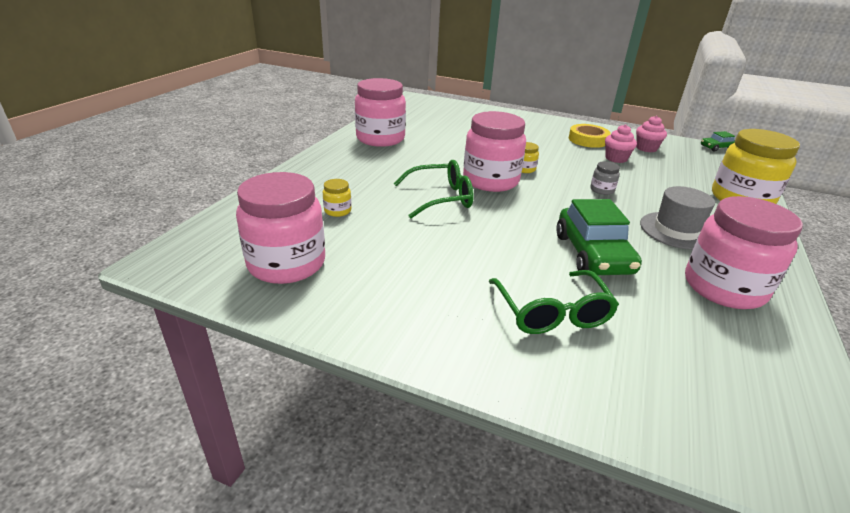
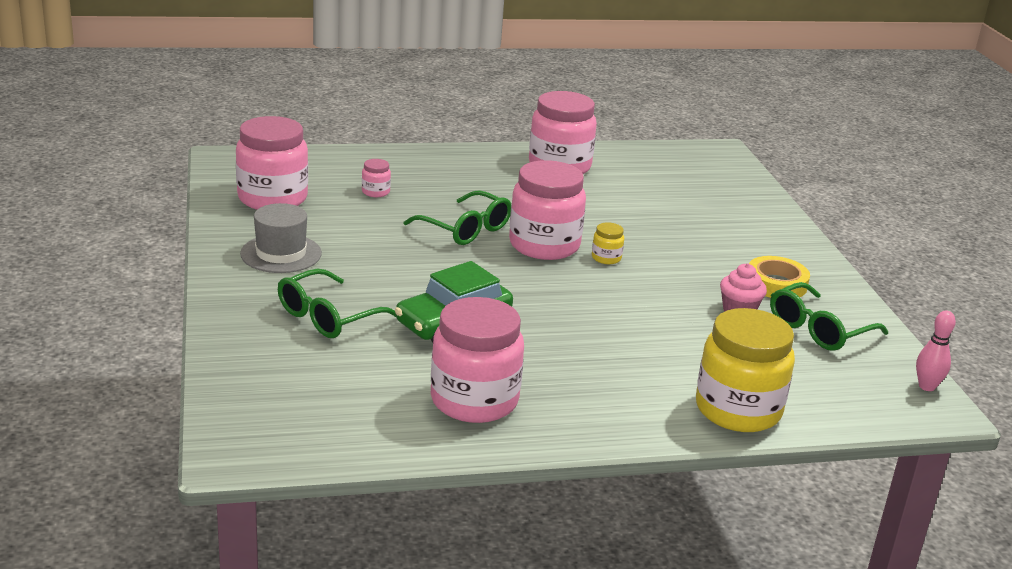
camera: 55 degrees right, 5 degrees down
(337, 211) = (375, 192): yellow jar -> pink jar
(602, 190) = (619, 312): grey jar -> none
(646, 148) = (819, 329): pink cupcake -> green glasses
(676, 230) = (573, 367): grey hat -> grey hat (281, 254)
(716, 148) = (927, 386): green car -> pink bowling pin

